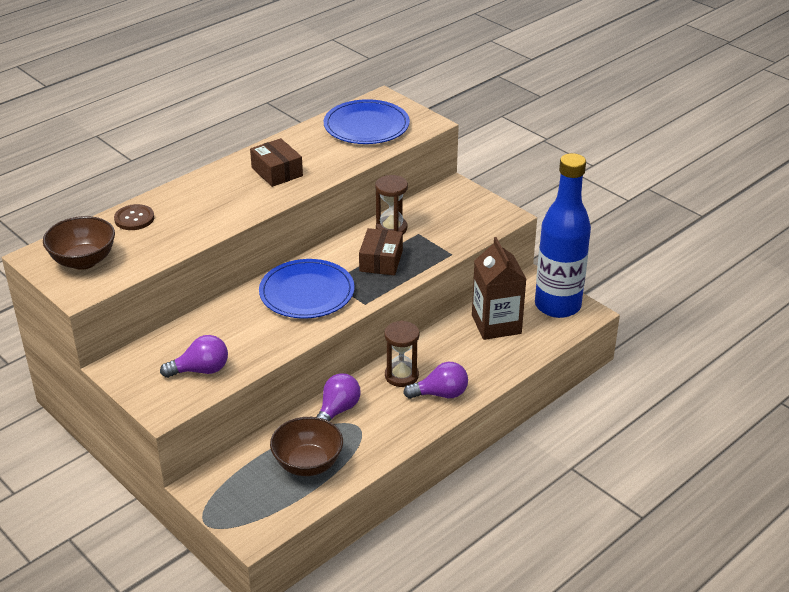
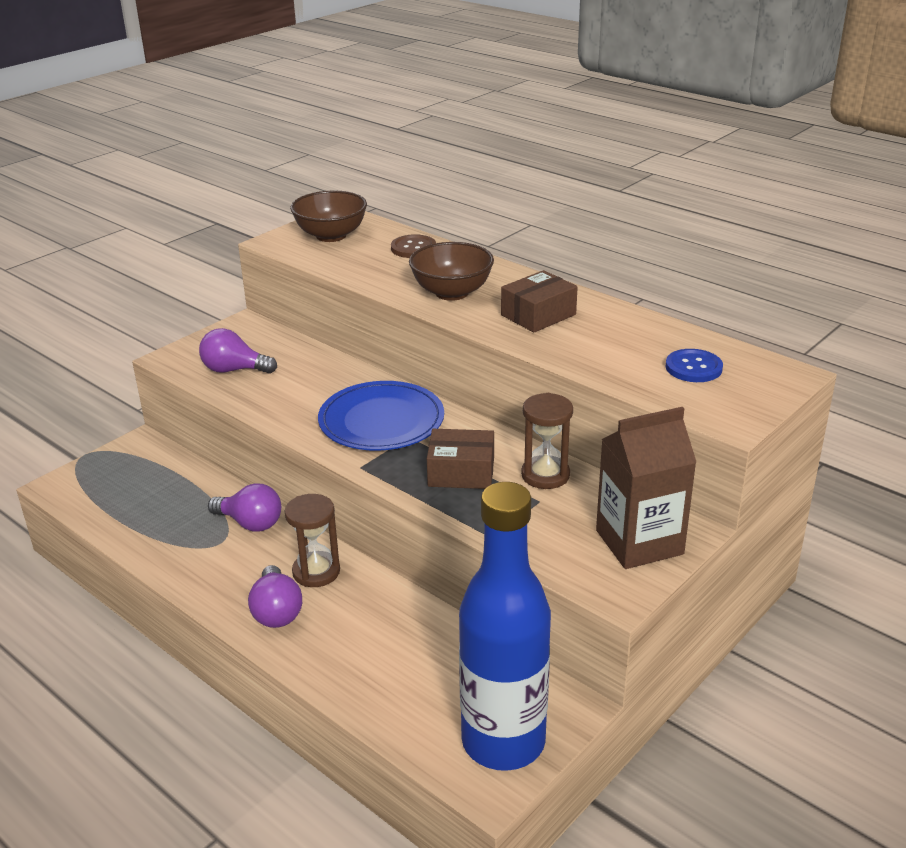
camera: 85 degrees right, 5 degrees down
(201, 370) = (234, 370): purple light bulb -> purple light bulb turned 120 degrees clockwise
(308, 464) = (159, 510): brown bowl -> brown bowl (452, 293)
(366, 126) = (693, 367): blue plate -> blue button
(496, 324) = (441, 664): brown carton -> brown carton (639, 542)

